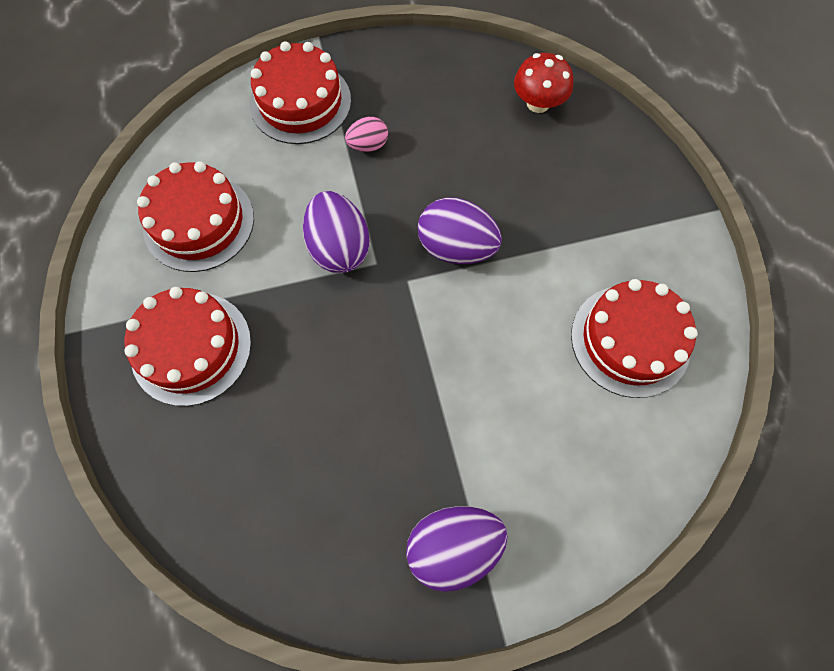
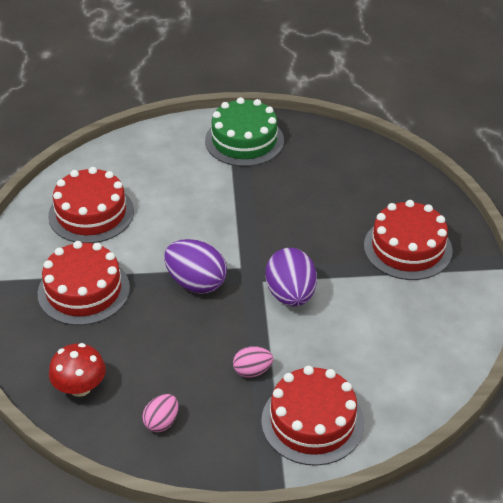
camera: 170 degrees left, 25 degrees down
(199, 222) = (408, 328): red cake -> red cake (84, 290)
(446, 81) = (161, 422): none -> pink egg
(453, 546) = (244, 140): purple egg -> green cake

